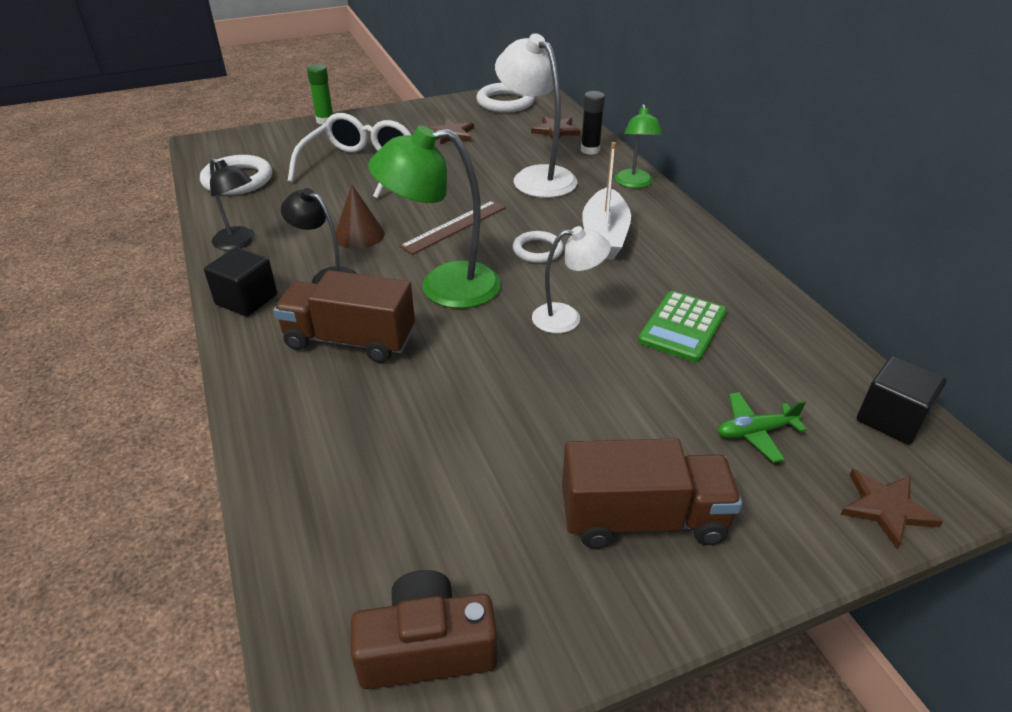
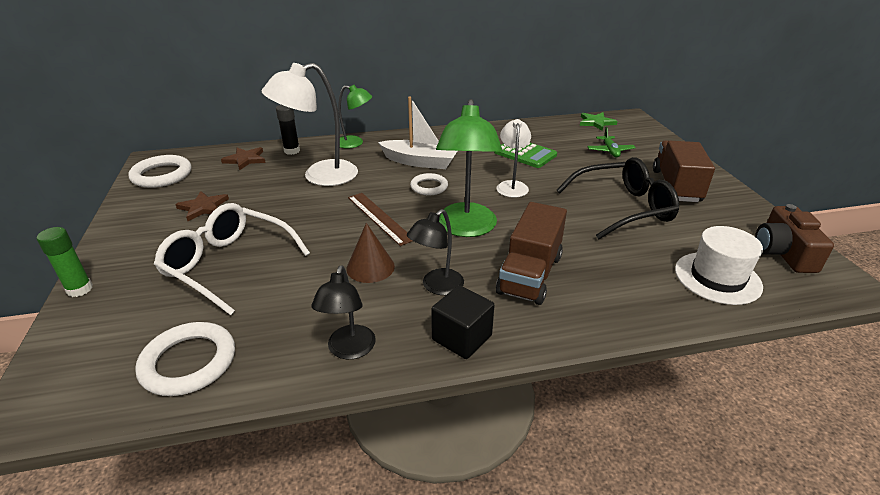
camera: 80 degrees left, 5 degrees down
(239, 242) = (349, 350): black lamp -> black lamp turned 135 degrees clockwise
(347, 528) = (717, 278): none -> white hat
(535, 436) = (623, 208): none -> black glasses
(886, 508) = (652, 135): brown star -> none
(891, 419) = (596, 122): black cube -> green star

